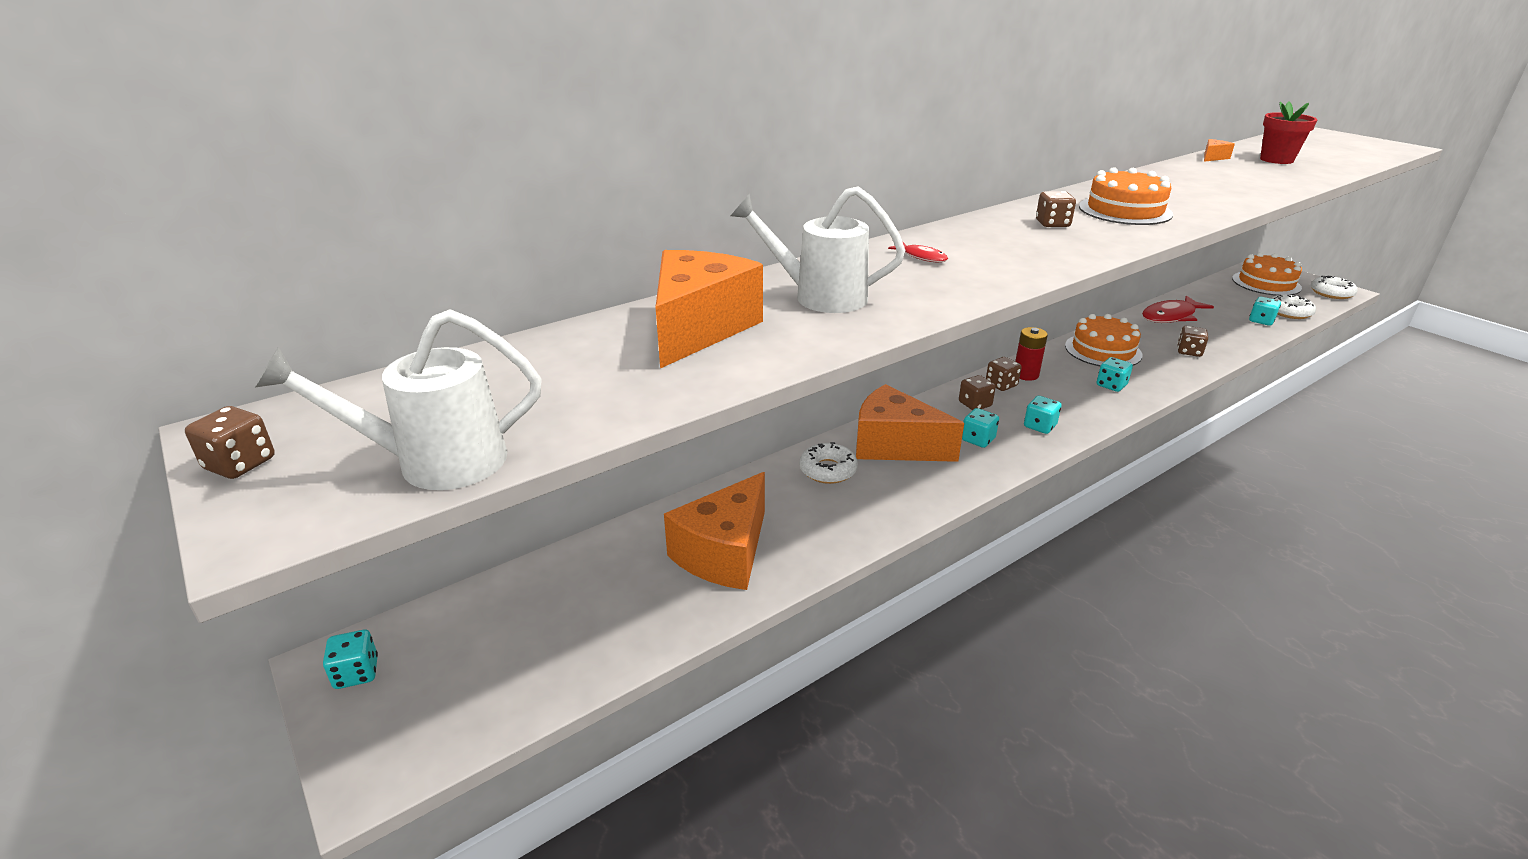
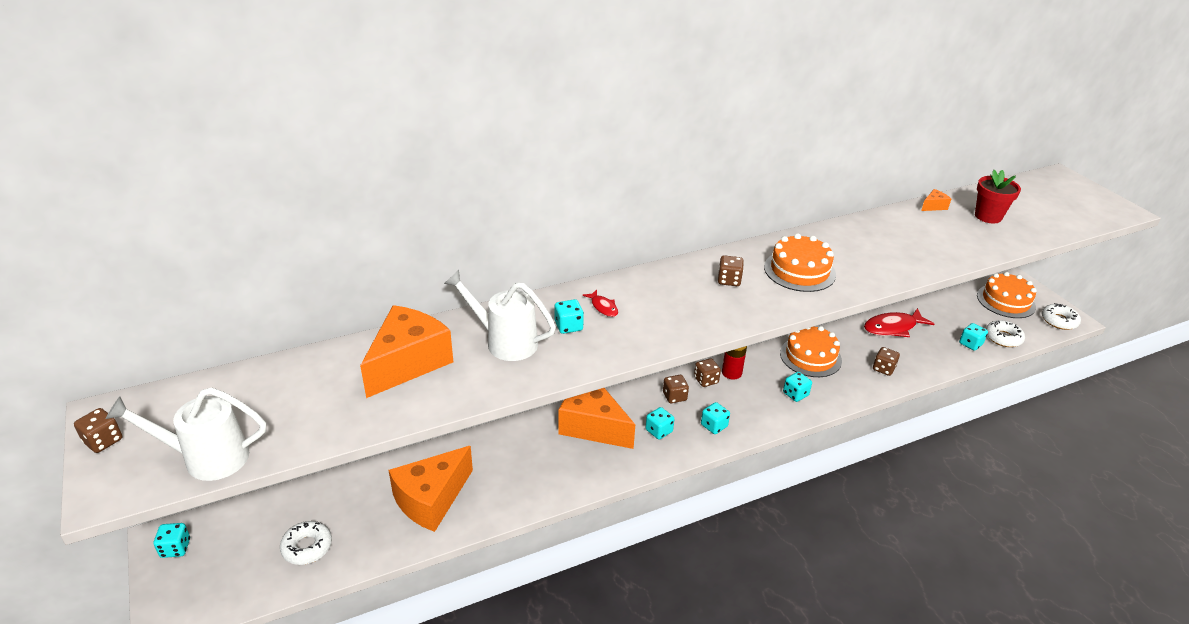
camera: 10 degrees right, 5 degrees up
(828, 470) = (533, 441): white donut -> white donut (307, 547)
(892, 276) = (568, 326): none -> turquoise dice

